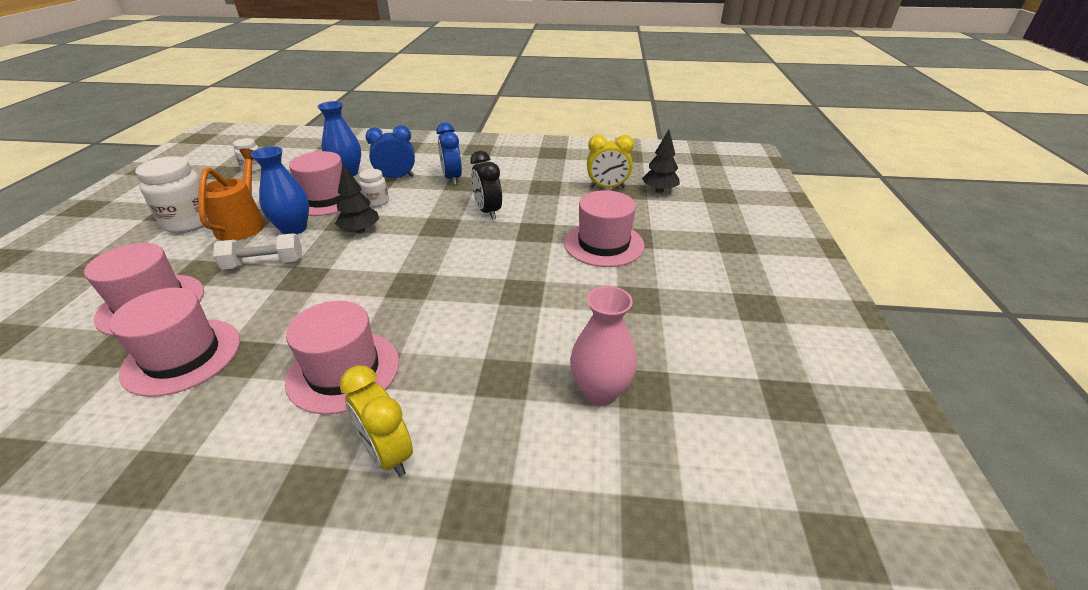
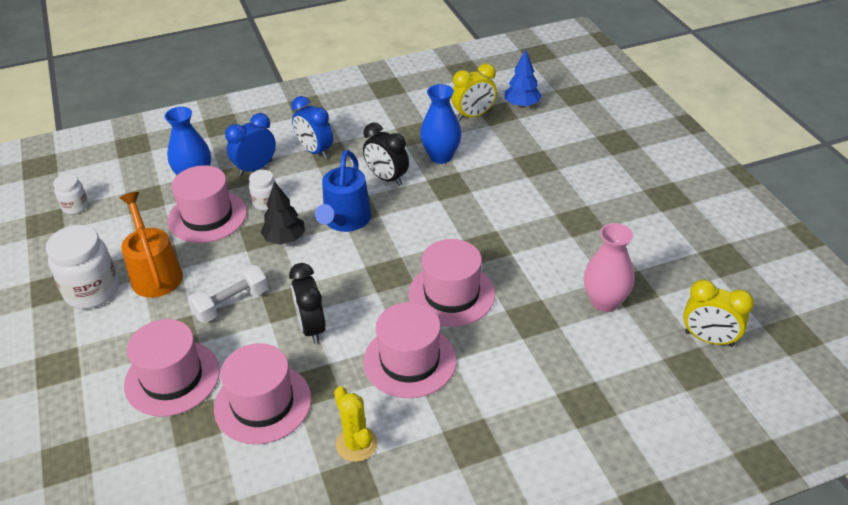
camera: 25 degrees left, 5 degrees up
(203, 435) = (356, 444): none -> yellow cactus
(294, 229) = (215, 260): blue vase -> blue vase (441, 156)
(298, 306) = (312, 328): none -> black clock
(387, 454) = (501, 398): yellow clock -> yellow clock (708, 339)
(421, 232) = (345, 221): none -> blue watering can
(603, 244) = (516, 178): pink hat -> pink hat (451, 294)
(659, 190) = (522, 105): black tree -> blue tree

